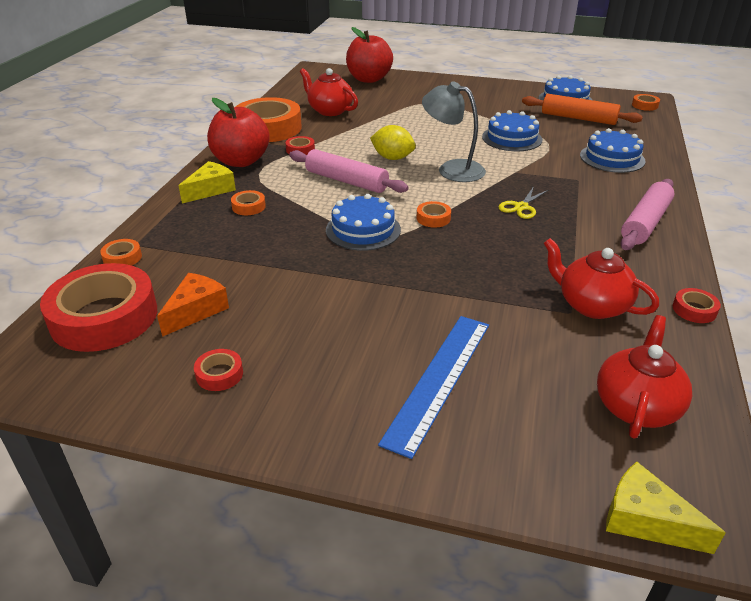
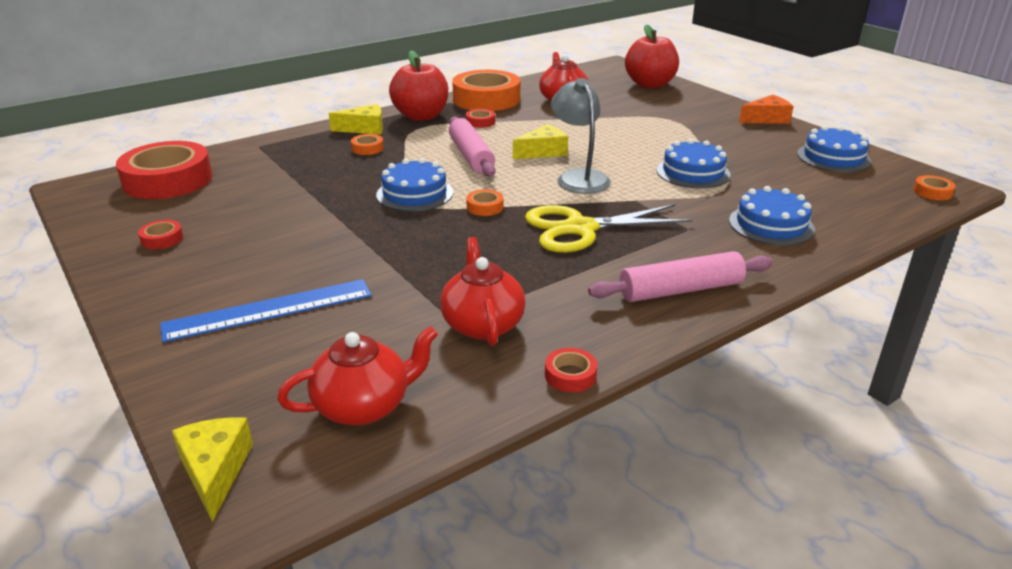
camera: 40 degrees right, 5 degrees down
(122, 258) = (237, 151): orange tape -> none
(196, 310) = (217, 198): orange cheese -> orange cheese (767, 119)
(392, 158) = (543, 152): yellow lemon -> yellow cheese
(521, 207) = (580, 228): yellow scissors -> yellow scissors, size x2.07
(578, 118) = (811, 178): orange rolling pin -> none

